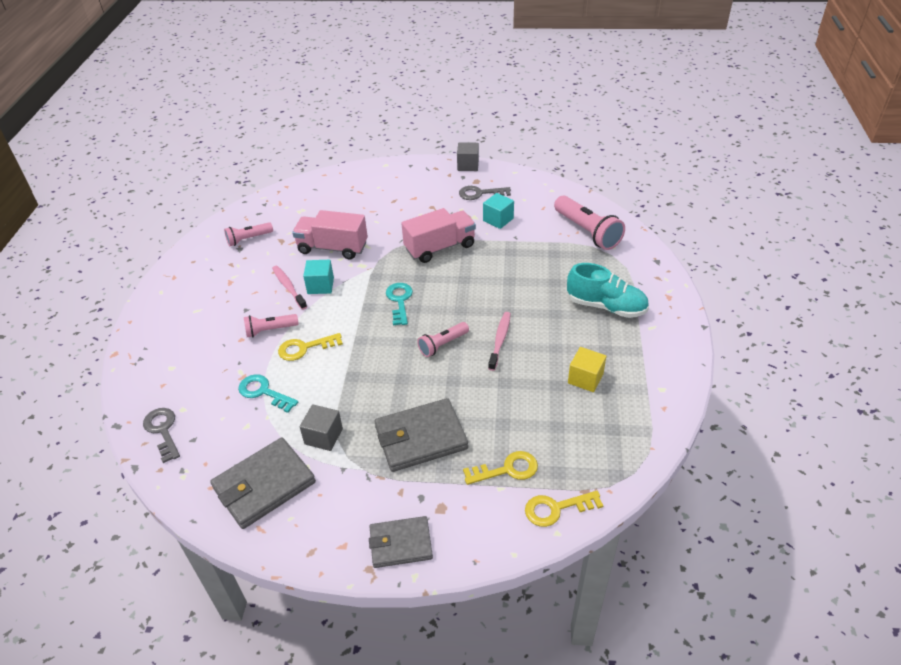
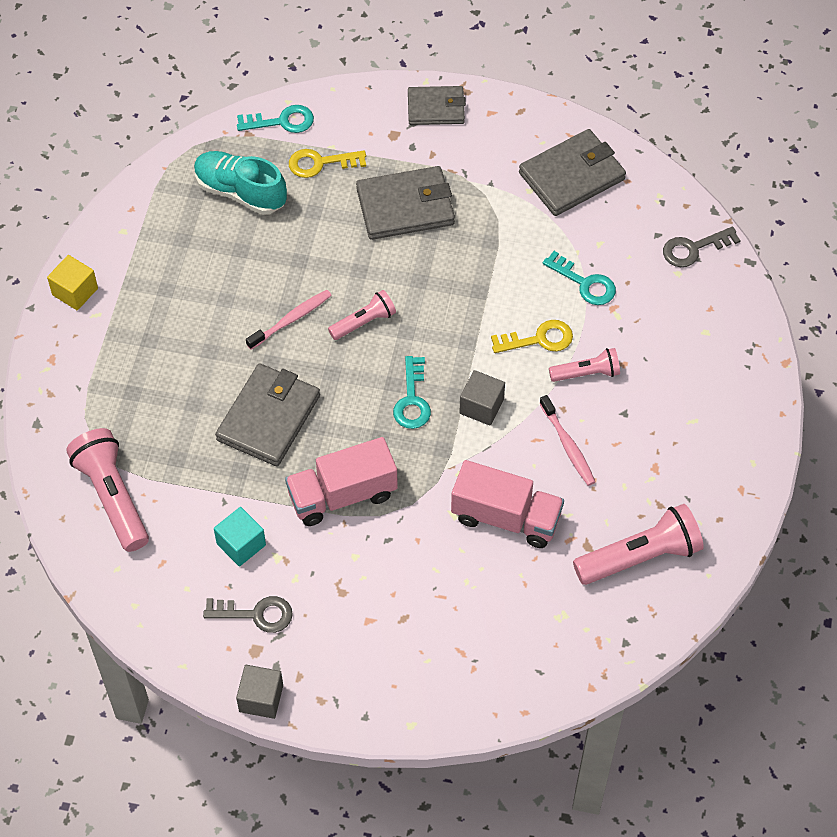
camera: 175 degrees left, 15 degrees up
(163, 431) = (694, 248): grey key -> grey key turned 90 degrees clockwise
(248, 239) = (640, 556): pink flashlight -> pink flashlight, size x1.73
(320, 286) = (522, 442): turquoise cube -> none
(323, 436) = (512, 221): grey cube -> grey cube (481, 406)
(499, 280) = (268, 418): none -> grey wallet
(500, 340) = (291, 319): pink toothbrush -> pink toothbrush turned 150 degrees counterclockwise
(556, 508) = (282, 121): yellow key -> turquoise key
(585, 378) = (204, 254): yellow cube -> yellow cube (75, 291)
(606, 306) = (139, 354): turquoise shoe -> turquoise shoe (240, 192)

